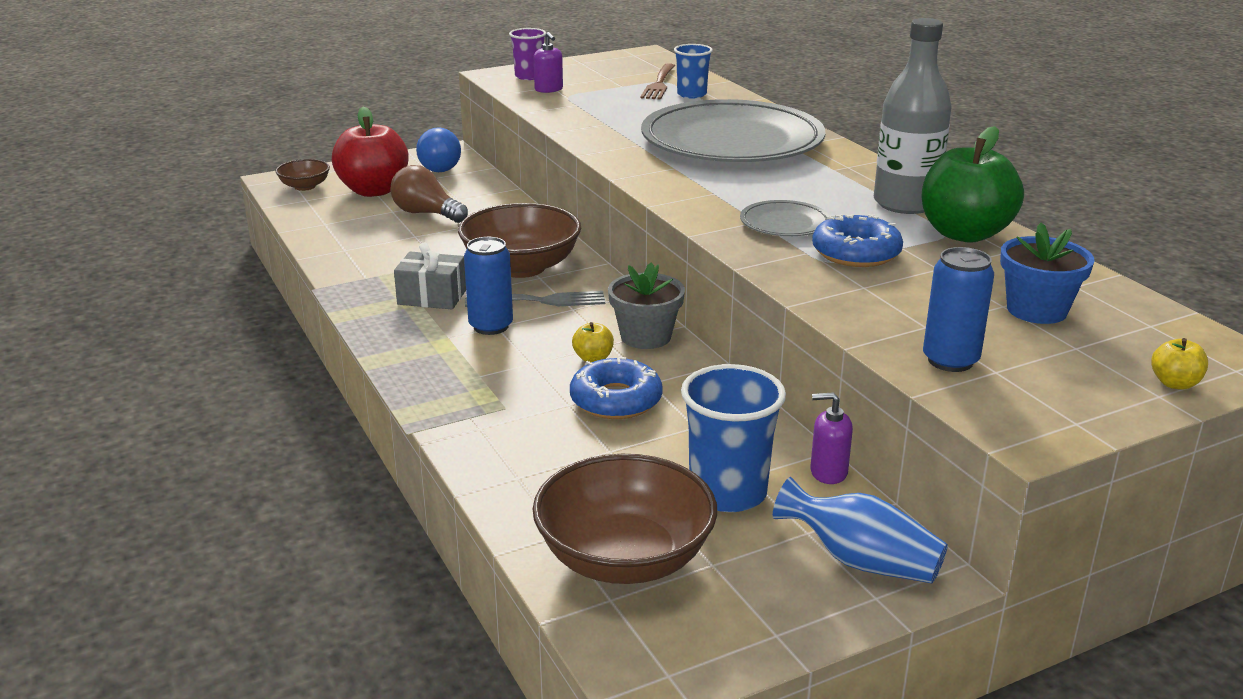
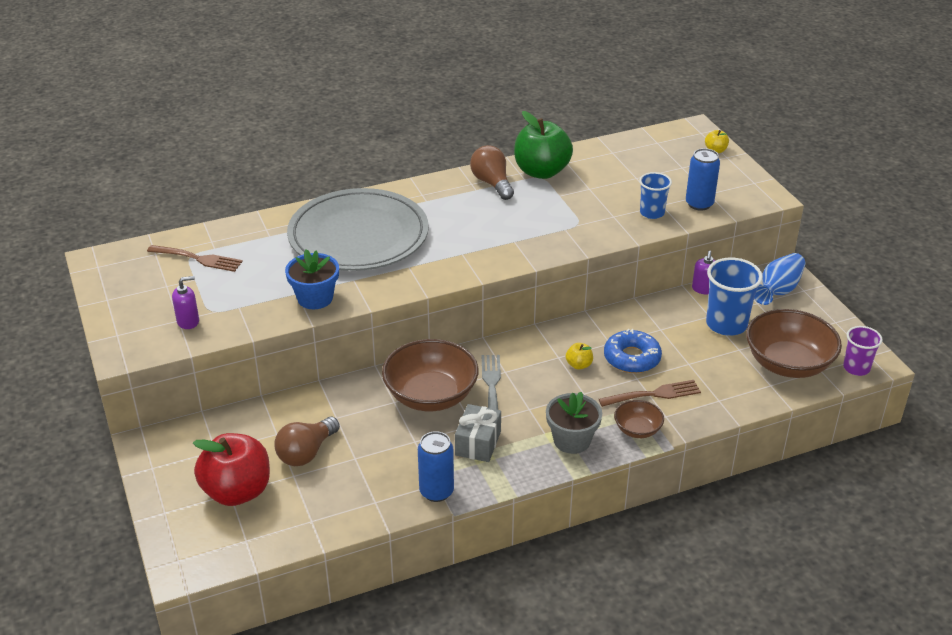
camera: 85 degrees left, 10 degrees up
(305, 186) = (208, 545): brown bowl -> brown bowl (637, 429)
(442, 166) = (187, 446): blue light bulb -> none
(491, 326) = (529, 411): blue can -> blue can (436, 491)
(529, 76) = (140, 333): purple cup -> purple cup (856, 368)
(529, 418) = (653, 394): none -> brown fork
(645, 337) = (550, 340): grey flower pot -> grey flower pot (572, 440)
(691, 94) = (235, 244): blue cup -> blue cup (652, 213)
(784, 223) = (519, 231): grey plate -> none
(856, 253) = (567, 212): blue donut -> none
(905, 203) = (492, 183): grey bottle -> brown light bulb
(1036, 310) = (642, 169): blue flower pot -> blue flower pot (315, 298)

